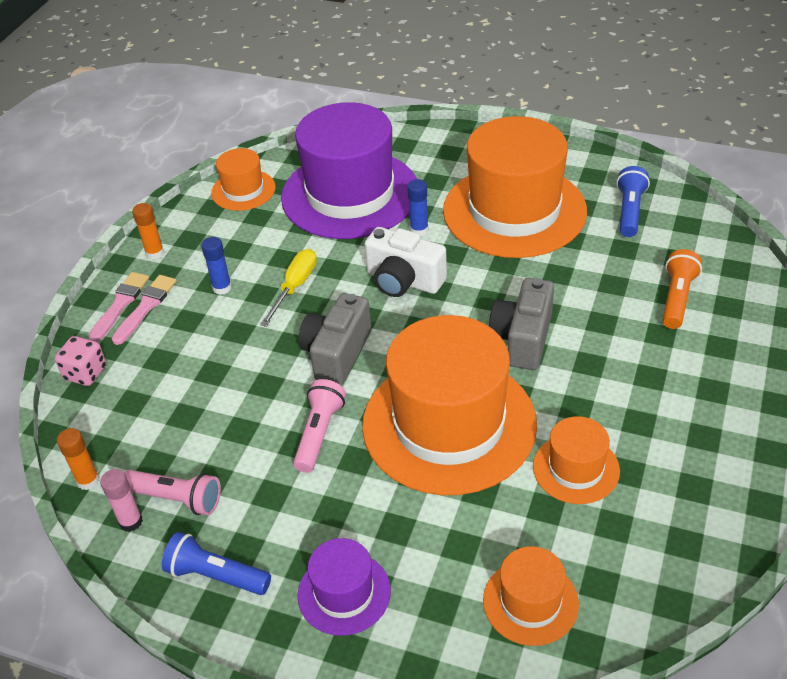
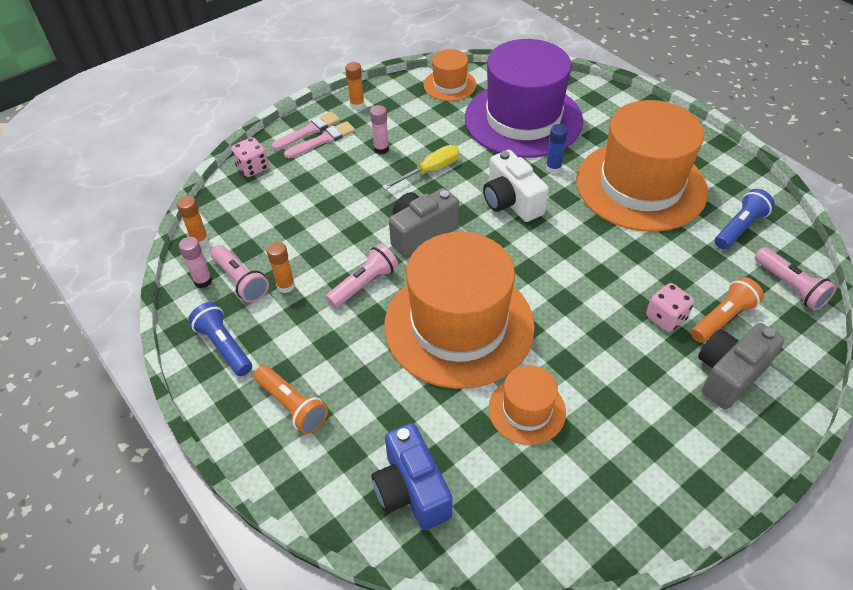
camera: 30 degrees right, 5 degrees up
(222, 288) = (381, 149): blue glue stick -> pink glue stick
(233, 478) = (286, 286): none -> orange glue stick
(344, 593) = (292, 406): purple hat -> orange flashlight
(522, 339) = (566, 289): grey camera -> grey camera (729, 374)
(530, 602) = (411, 490): orange hat -> blue camera
(630, 321) = (665, 317): none -> pink dice
(709, 243) = (790, 286): none -> pink flashlight

